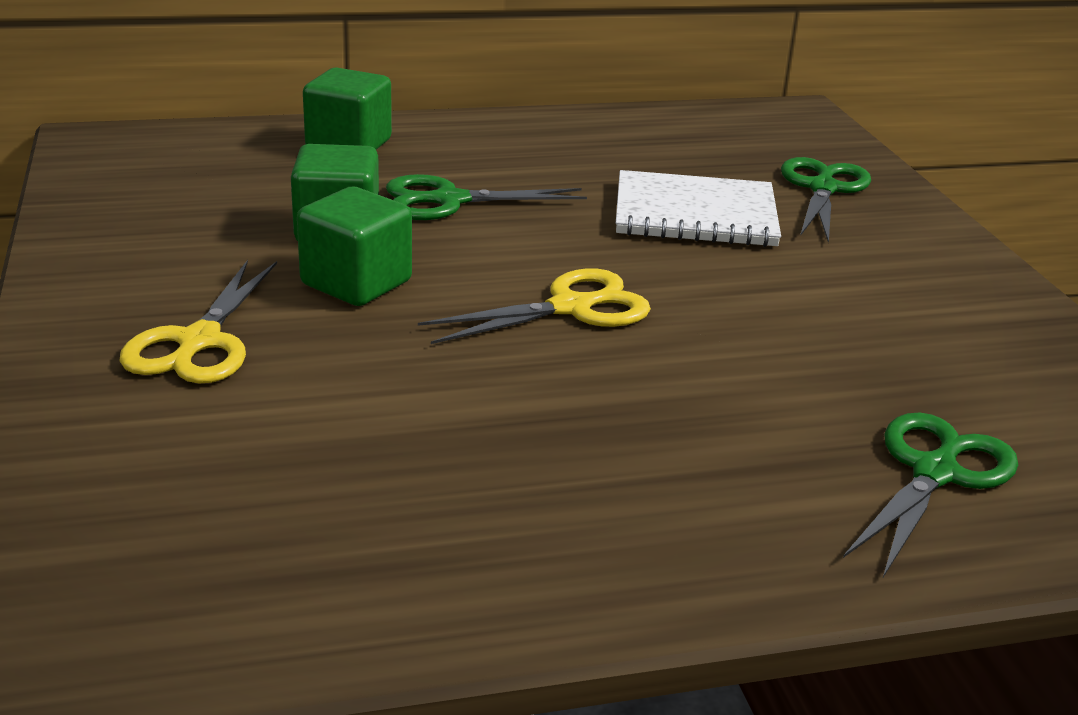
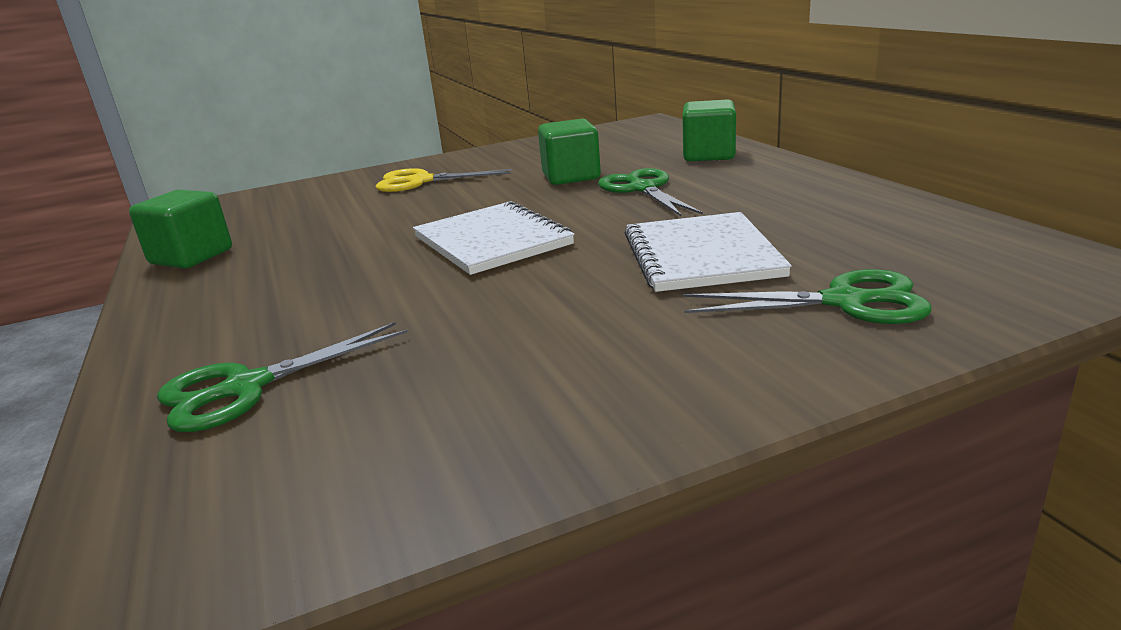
camera: 85 degrees right, 5 degrees down
(356, 283) = (501, 192): green cube -> green cube (191, 257)
(570, 308) = (492, 241): yellow scissors -> white notebook
(934, 473) = (247, 387): green scissors -> green scissors turned 120 degrees clockwise

